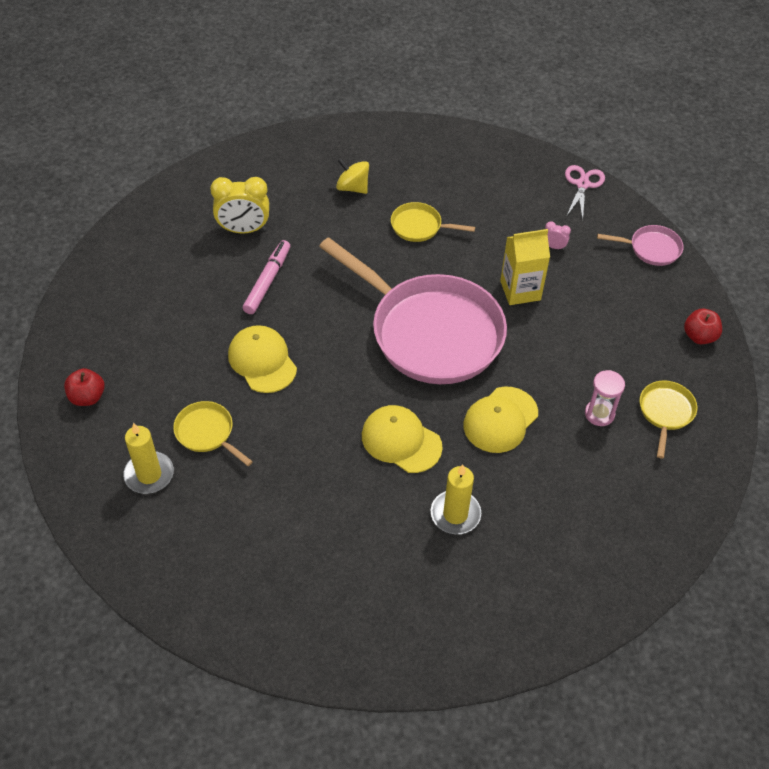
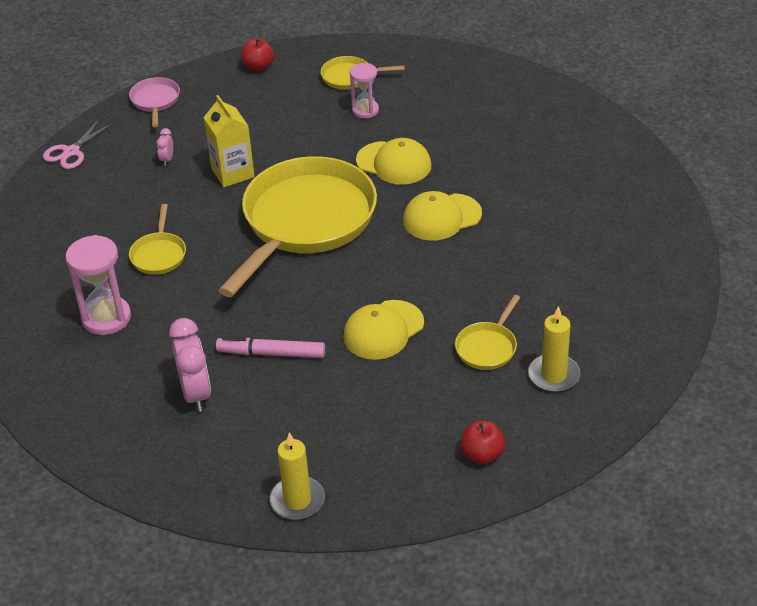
camera: 100 degrees left, 10 degrees down
(244, 230) = (196, 393): yellow clock -> pink clock
(352, 187) = (106, 318): yellow spinning top -> pink hourglass
(401, 441) = (441, 217): yellow cap -> yellow cap turned 45 degrees clockwise
(430, 332) = (305, 222): pink pan -> yellow pan
(455, 514) = (503, 173): yellow candle -> yellow candle (297, 500)
(582, 184) = (71, 152): pink scissors -> pink scissors turned 60 degrees counterclockwise

